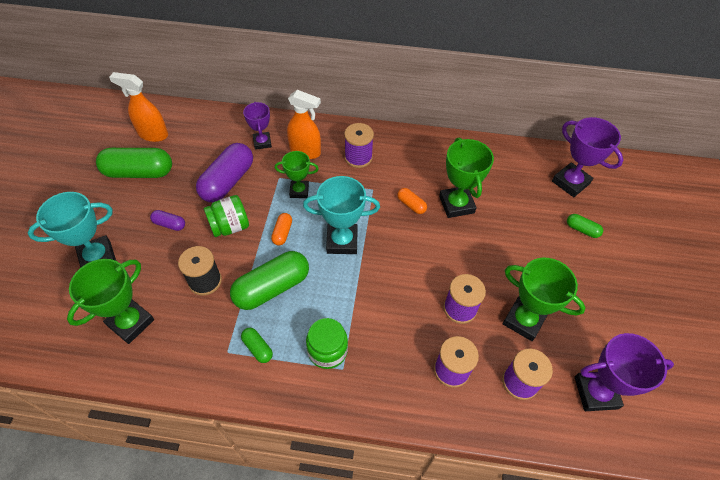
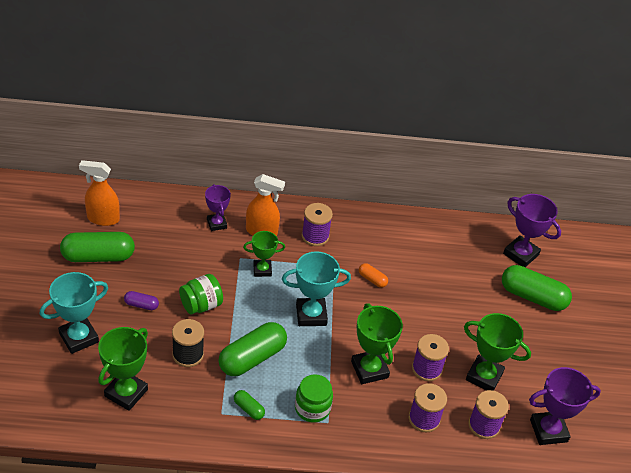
camera: 10 degrees left, 10 degrees down
(228, 181) = (190, 263): purple capsule -> none
(282, 233) = (253, 309): orange capsule -> none
(456, 204) = (415, 278): green trophy -> green trophy (369, 369)
(582, 230) = (532, 297): green capsule -> green capsule, size x2.12

